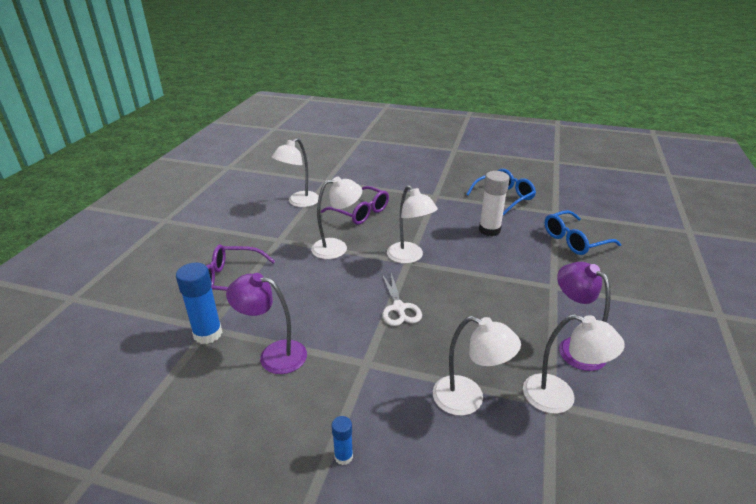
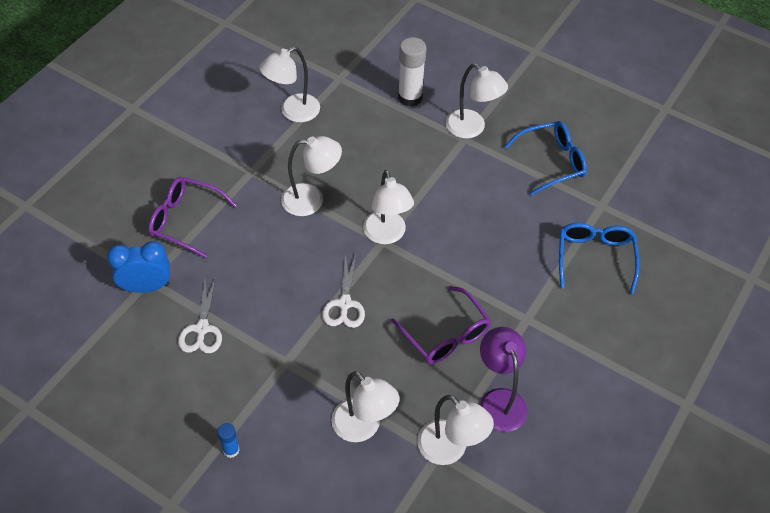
camera: 15 degrees right, 20 degrees up
(208, 334) = (146, 287): blue glue stick -> blue clock
(273, 355) = (202, 329): purple lamp -> white scissors
(360, 212) = (360, 147): purple glasses -> purple glasses (446, 335)
(437, 190) = (472, 128): none -> white lamp
(489, 230) = (501, 215): white glue stick -> white glue stick (410, 97)
(574, 240) = (595, 257): blue glasses -> blue glasses turned 105 degrees clockwise

